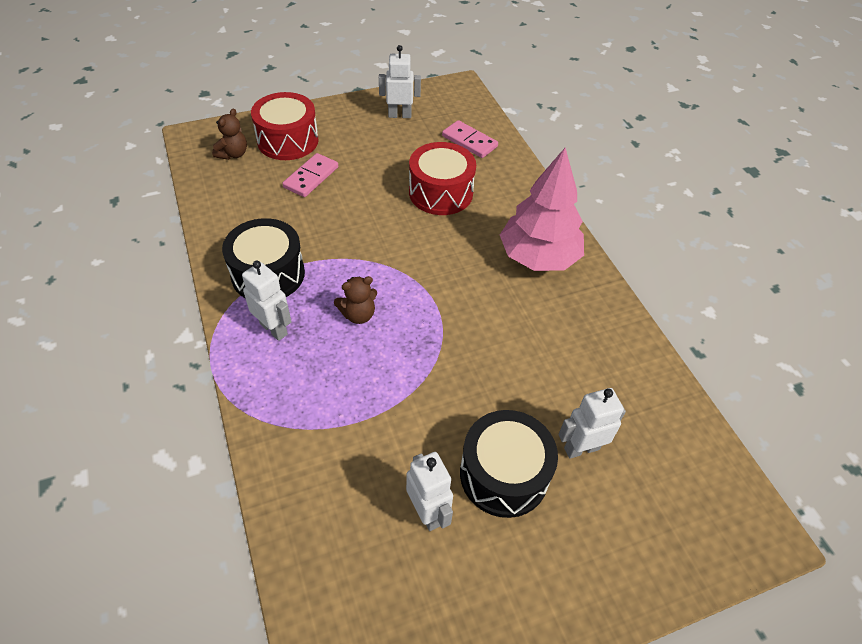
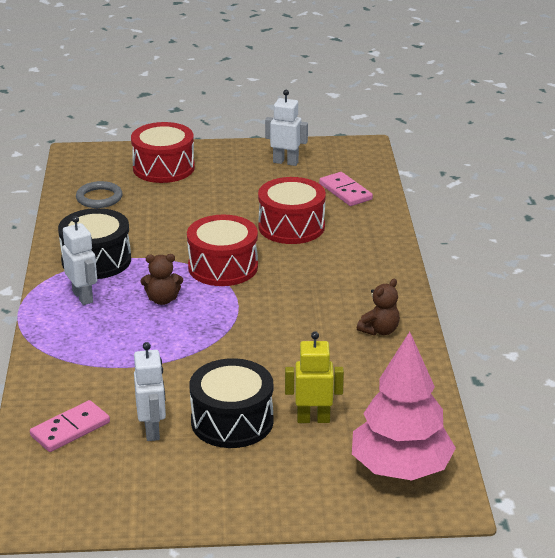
camera: 20 degrees right, 20 degrees down
(233, 154) = (107, 171): brown teddy bear -> brown teddy bear (379, 330)
(238, 189) = (99, 198): none -> grey ring
(311, 177) = (171, 198): pink domino -> pink domino (70, 429)
(399, 257) = (223, 267): none -> red drum
(538, 257) = (359, 287): pink tree -> pink tree (400, 469)
(581, 448) = (313, 419): white robot -> yellow robot

